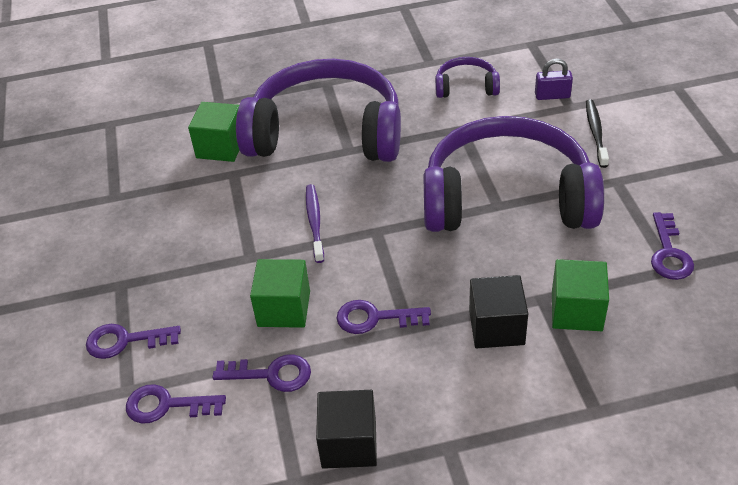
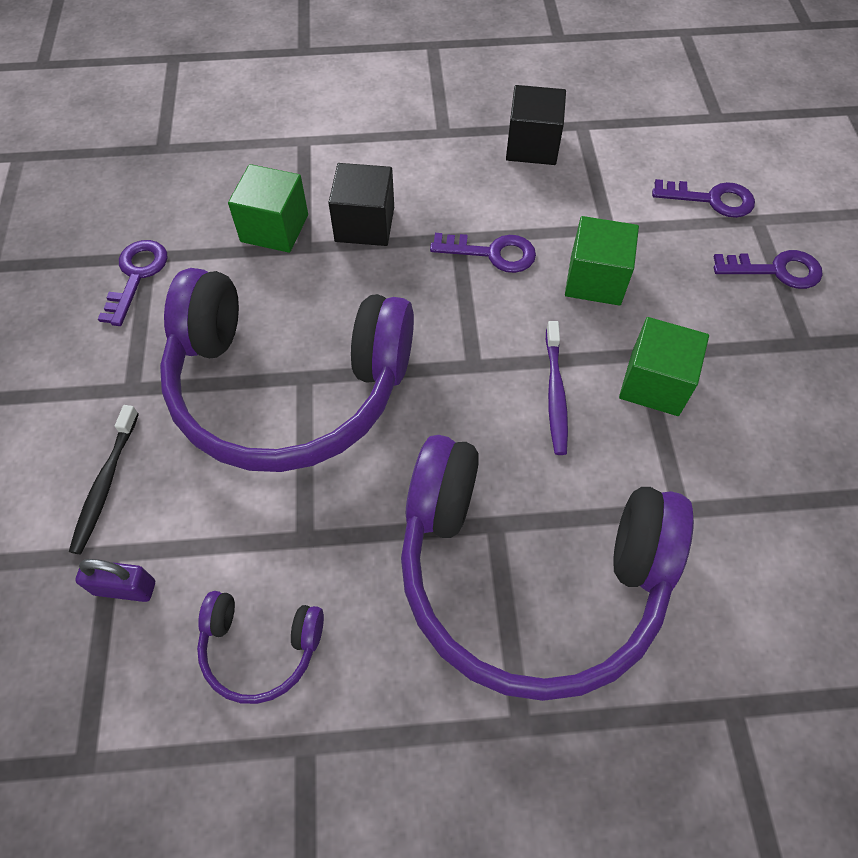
camera: 175 degrees left, 15 degrees up
(221, 147) = (710, 576): green cube -> green cube (654, 383)
(271, 374) = (607, 213): purple key -> none

